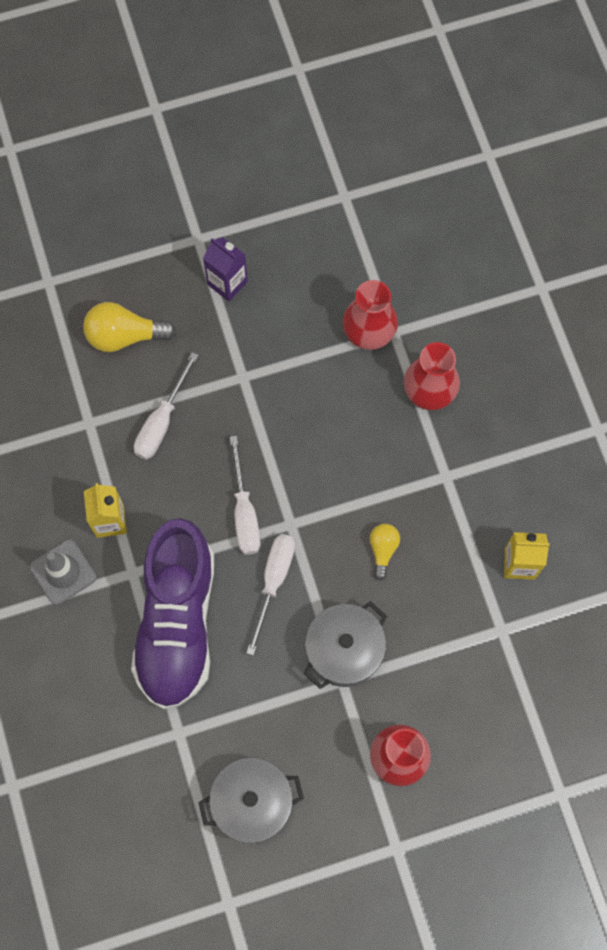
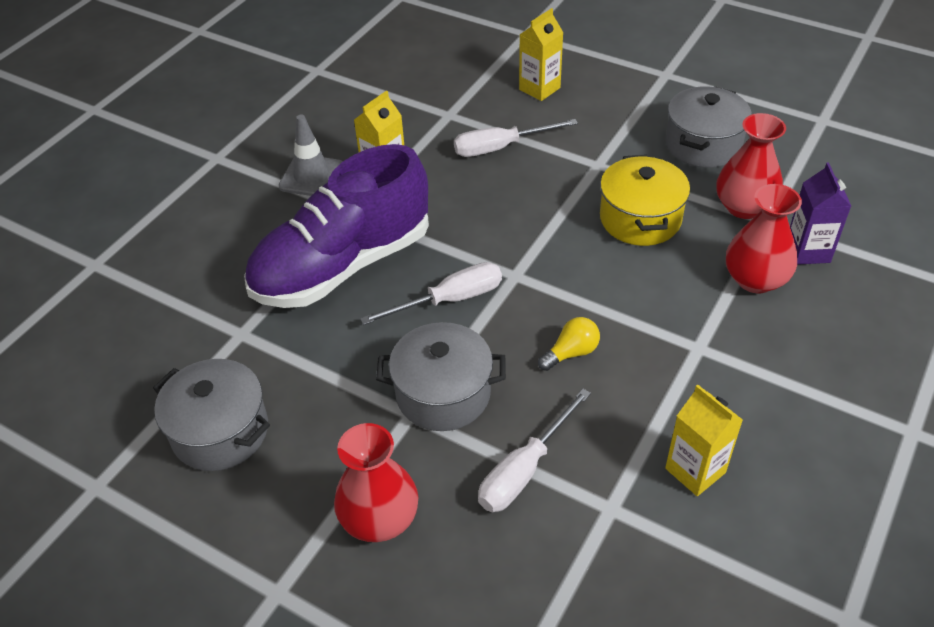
camera: 50 degrees right, 25 degrees down
(124, 336) = (539, 89): yellow light bulb -> yellow carton
(227, 283) = (657, 109): purple carton -> purple carton (808, 251)
(244, 512) = (488, 240): white screwdriver -> white screwdriver (524, 470)
(291, 293) = (703, 145): none -> grey pot
(317, 402) = (640, 219): none -> yellow pot

